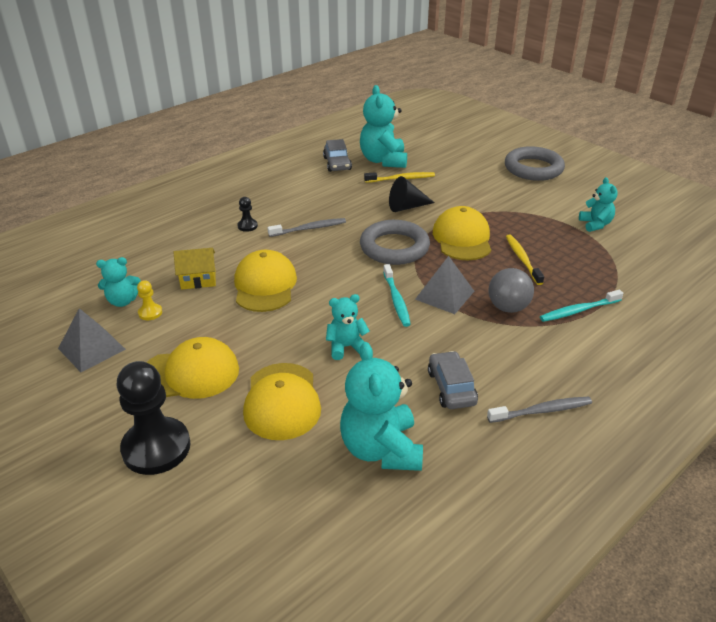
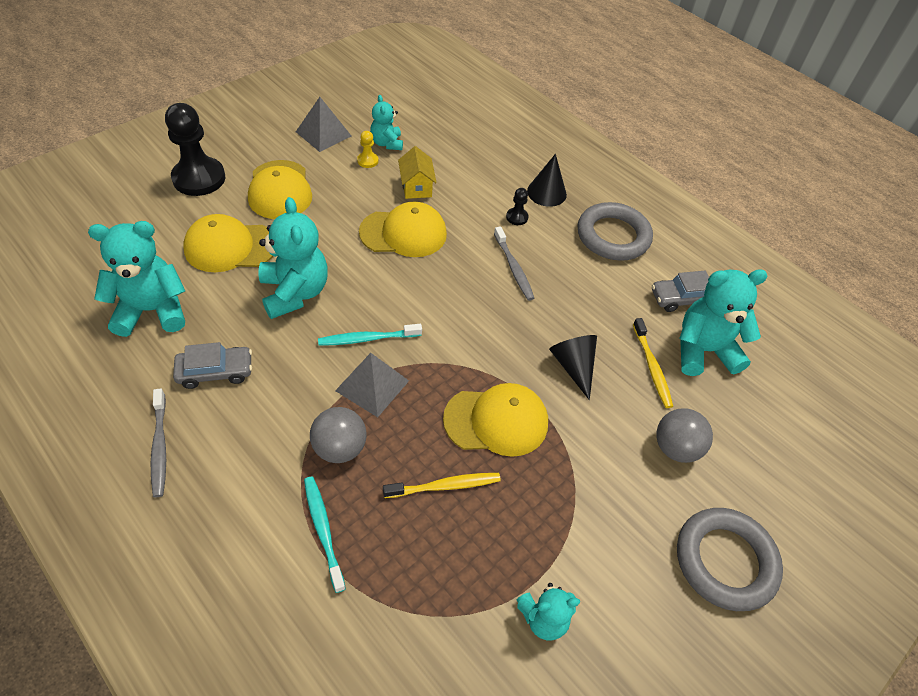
camera: 85 degrees right, 15 degrees up
(216, 211) = (546, 192): none -> black cone
(346, 347) = (295, 293): turquoise teddy bear -> turquoise teddy bear, size x1.76
(394, 247) = (474, 345): grey ring -> grey ring (613, 236)
(463, 176) = (675, 448): none -> grey ball

